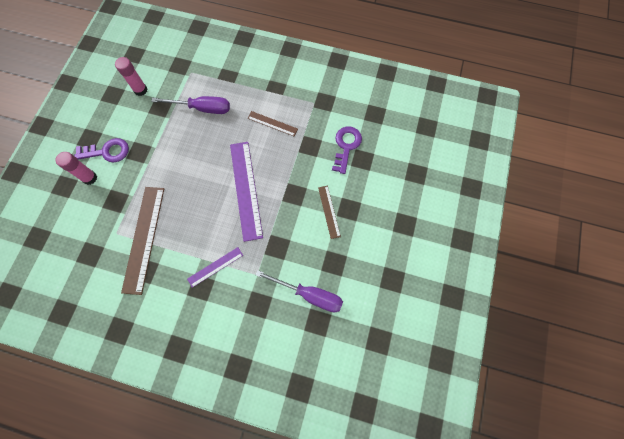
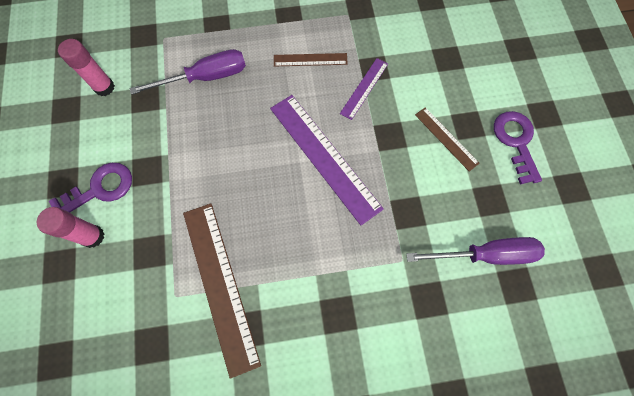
camera: 25 degrees left, 0 degrees up
(215, 267) = (342, 277): purple ruler -> purple ruler (364, 88)
(346, 146) = (419, 50): purple key -> purple key (516, 142)

